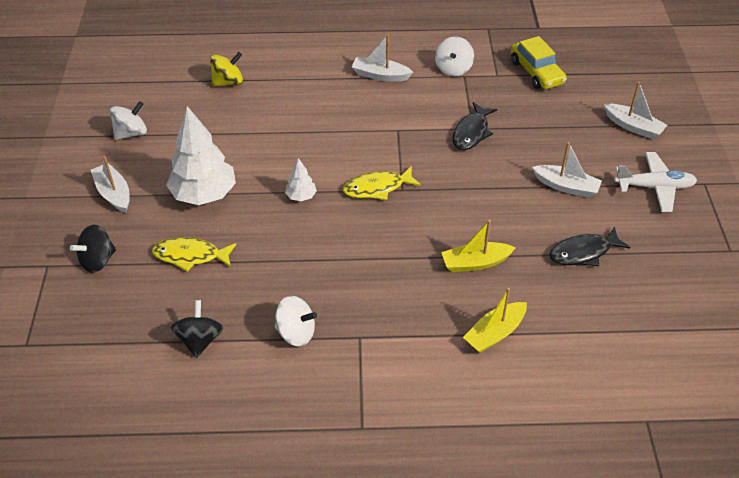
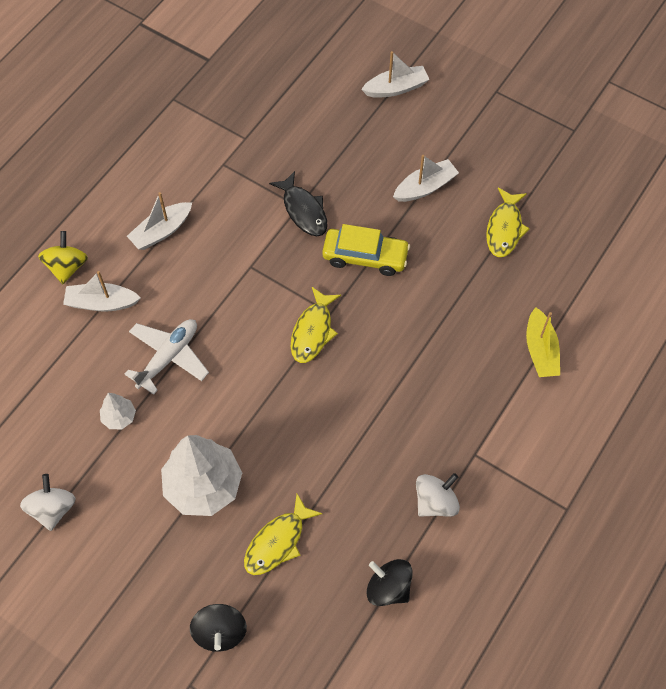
camera: 55 degrees left, 15 degrees up
(114, 194) = (134, 571): white boat -> white boat (101, 303)
(228, 82) = (50, 372): yellow spinning top -> yellow spinning top (67, 267)
(301, 196) = (273, 401): white tree -> white tree (119, 417)
(453, 69) = (205, 166): white spinning top -> none
(475, 263) = (458, 314): yellow boat -> none
(536, 72) = (268, 106): yellow car -> yellow car (365, 257)
(583, 252) = (504, 228): black fish -> yellow fish
(654, 187) = (474, 127): white plane -> white plane (168, 357)

